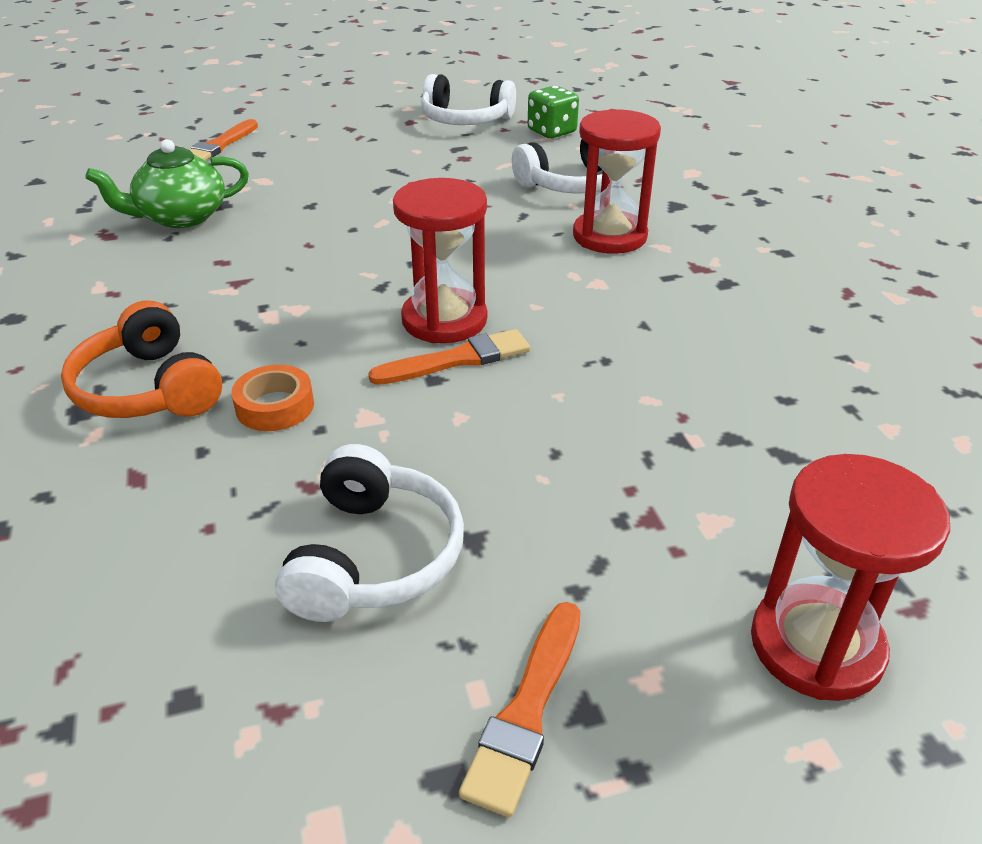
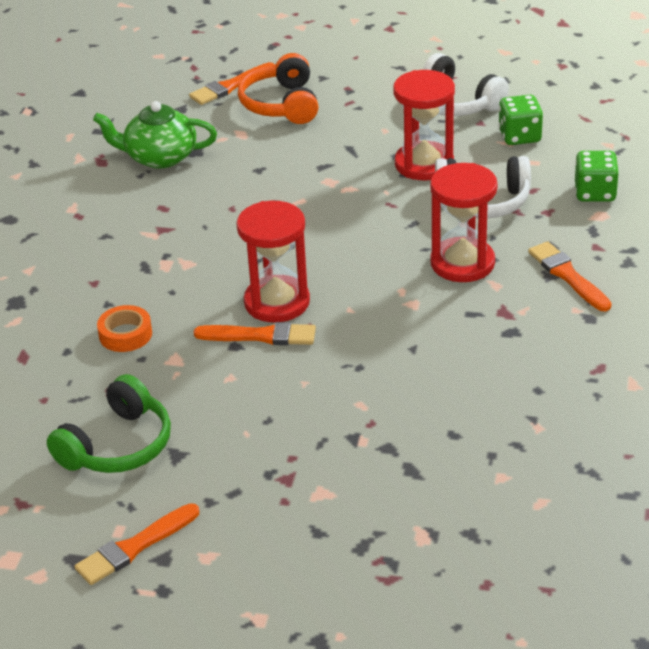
camera: 30 degrees right, 0 degrees up
(148, 389) = (60, 299): orange headphones -> orange headphones (281, 104)
(374, 557) = (117, 446): white headphones -> green headphones
(667, 157) = (595, 193): none -> green dice
(721, 223) = (567, 275): none -> orange brush
(816, 646) = (310, 574): red hourglass -> red hourglass (424, 164)

